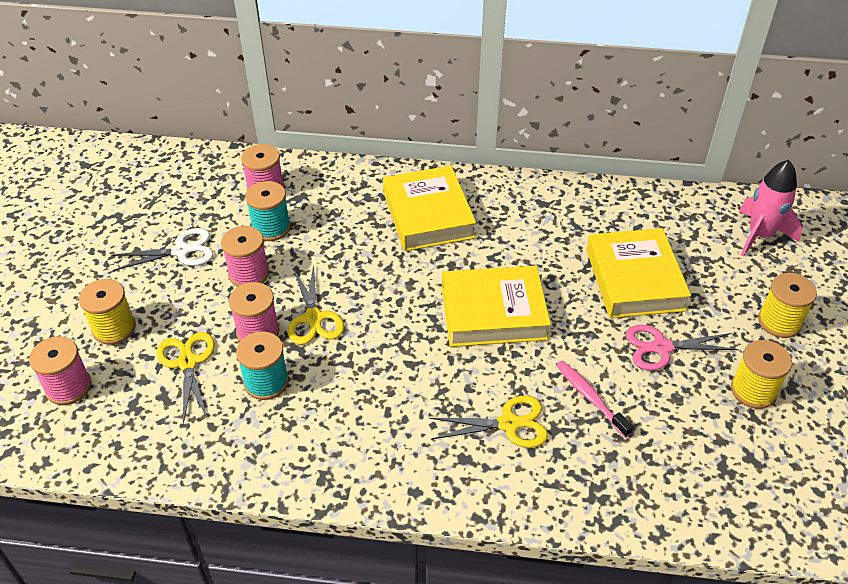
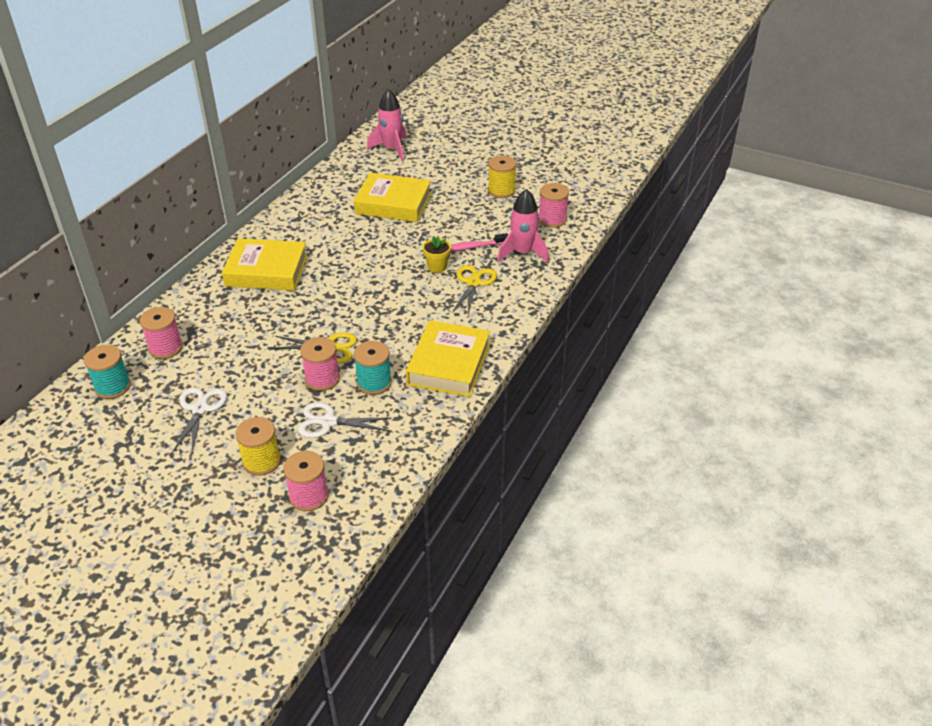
camera: 70 degrees left, 5 degrees down
(187, 363) = (328, 422): yellow scissors -> white scissors
(249, 274) = (257, 374): pink spool -> pink spool (552, 219)
(271, 228) = (214, 353): turquoise spool -> turquoise spool (112, 387)
(493, 313) = (381, 265): yellow book -> yellow book (449, 364)
(522, 371) = (437, 267): none -> yellow flower pot
(612, 464) = (523, 253): none -> pink rocket
(661, 348) = (452, 211): pink scissors -> none
(779, 322) = (460, 166): yellow spool -> none

